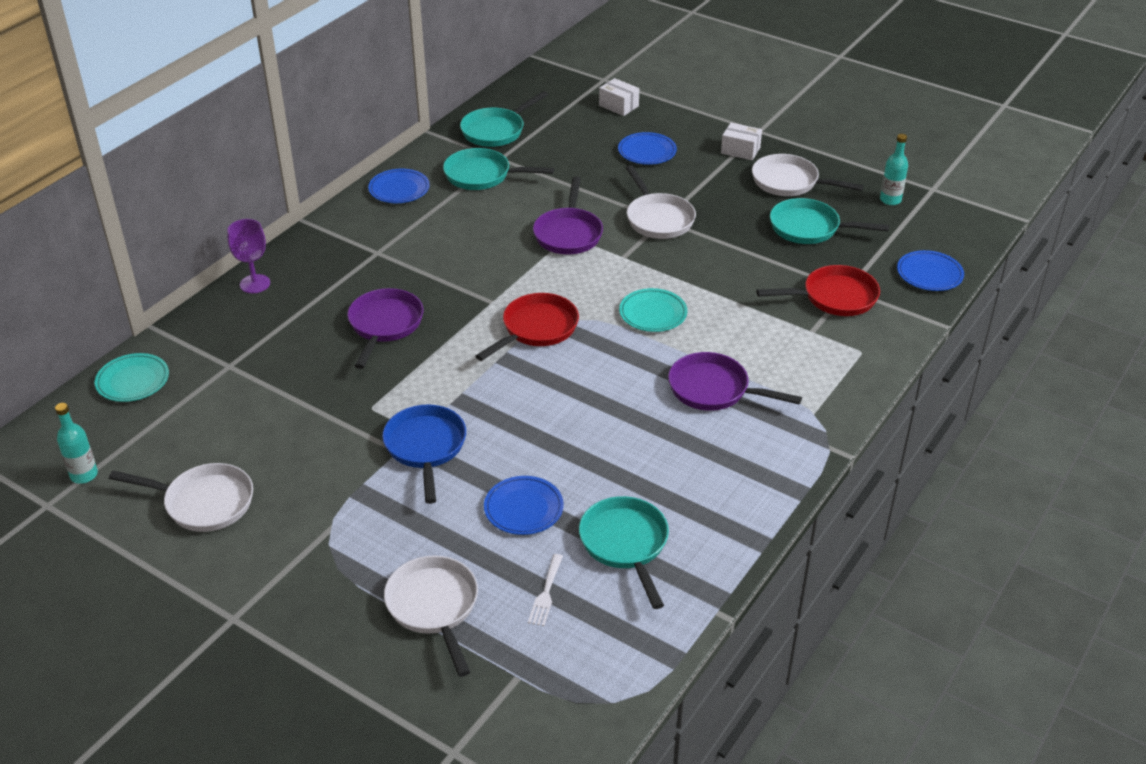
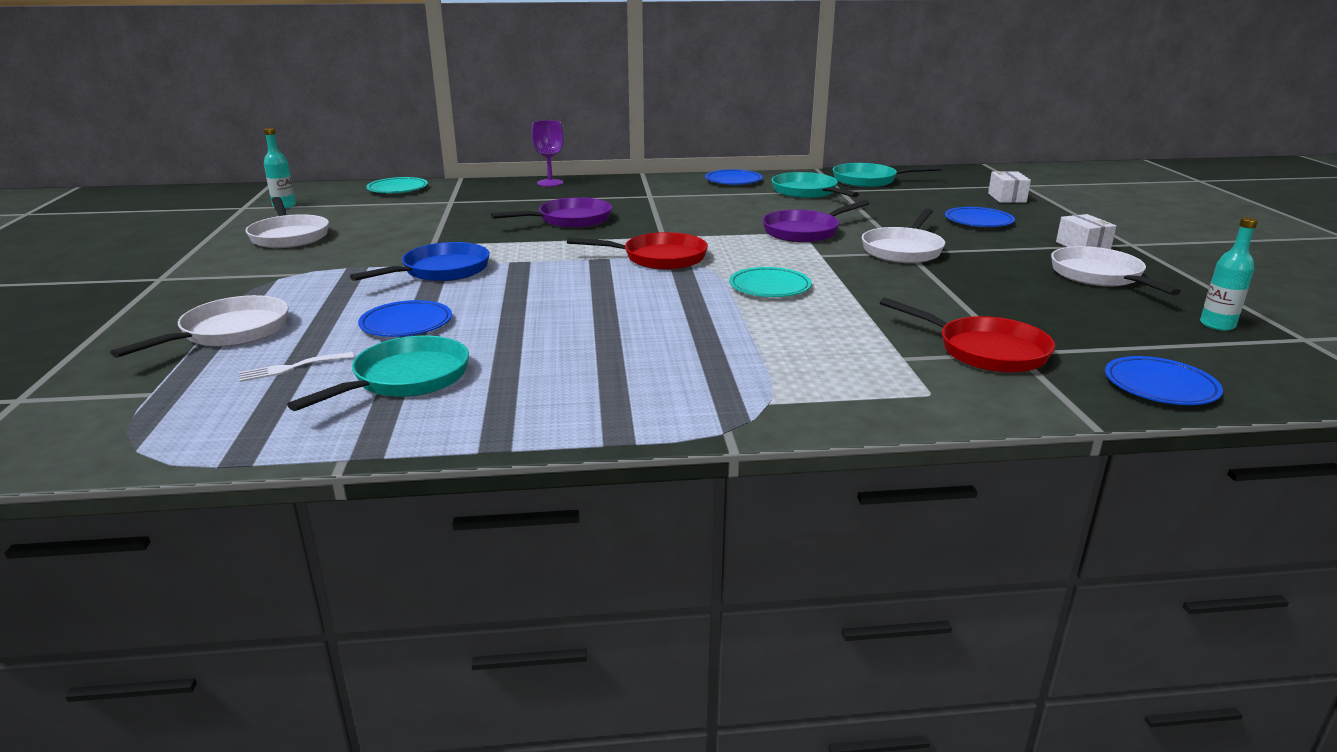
camera: 50 degrees right, 15 degrees down
(713, 389) = (711, 343): purple pan -> none
(809, 228) = (1058, 305): turquoise pan -> none

